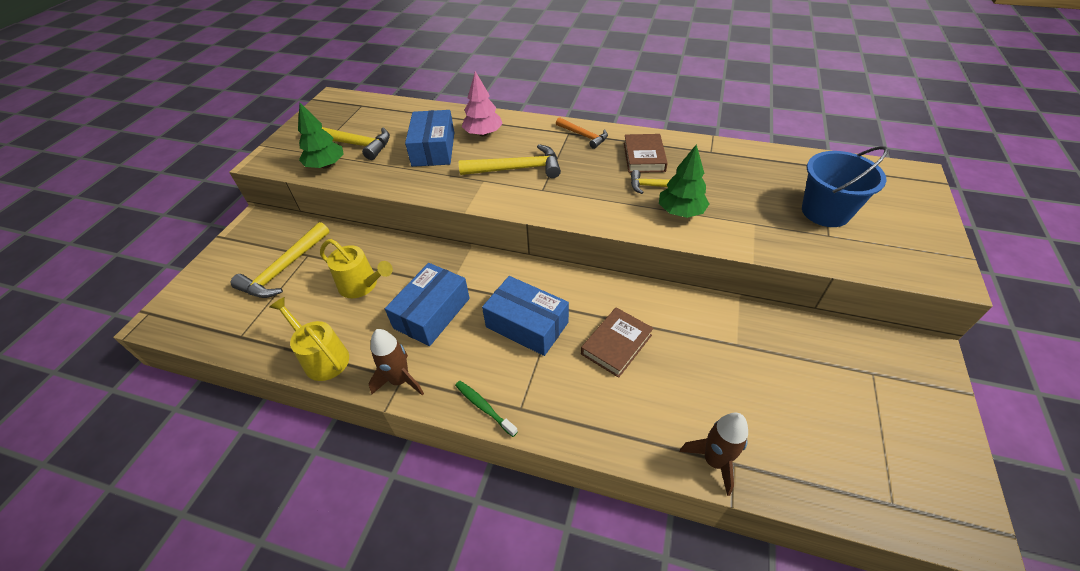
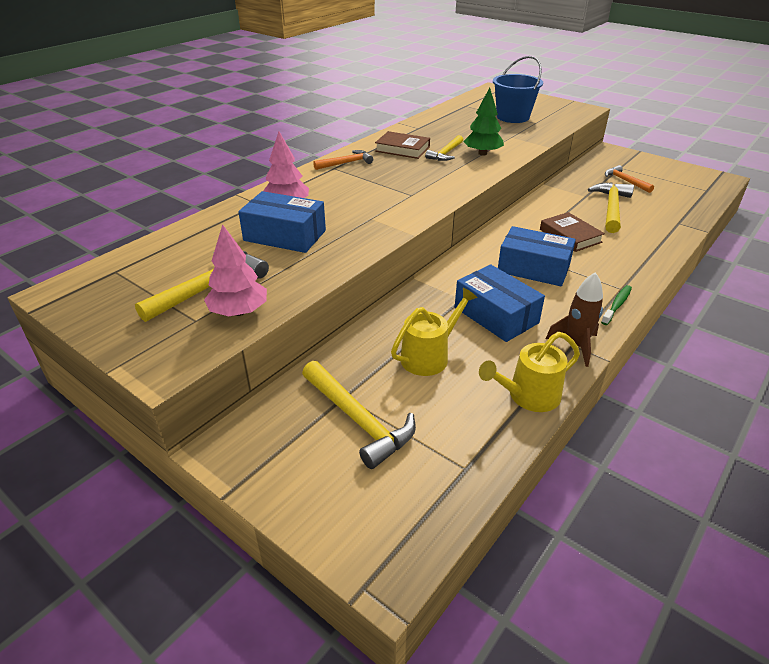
camera: 70 degrees left, 10 degrees down
(326, 165) = (239, 312): green tree -> pink tree
(484, 407) = (617, 305): green toothbrush -> green toothbrush turned 150 degrees clockwise
(516, 169) = (368, 200): yellow hammer -> yellow hammer (611, 208)
(527, 324) = (533, 268): blue box -> blue box turned 60 degrees clockwise
(714, 461) = (676, 228): brown rocket -> none
(826, 384) = (625, 181): none -> orange hammer

